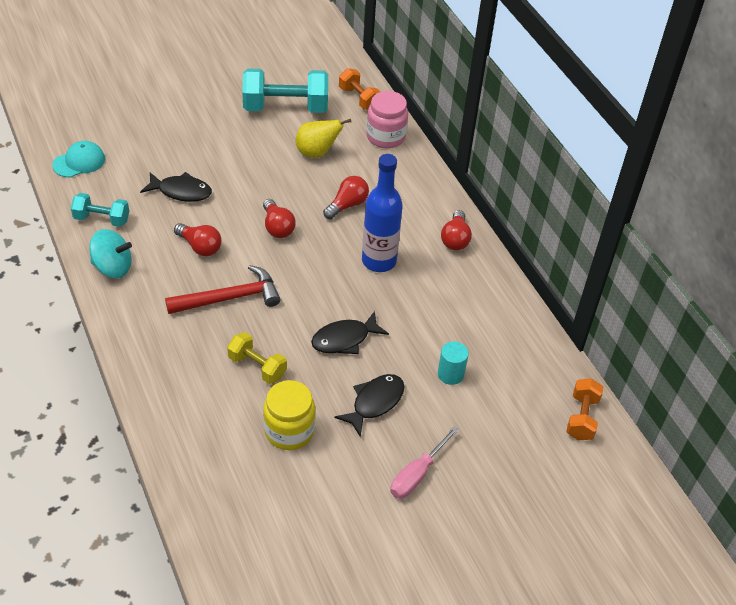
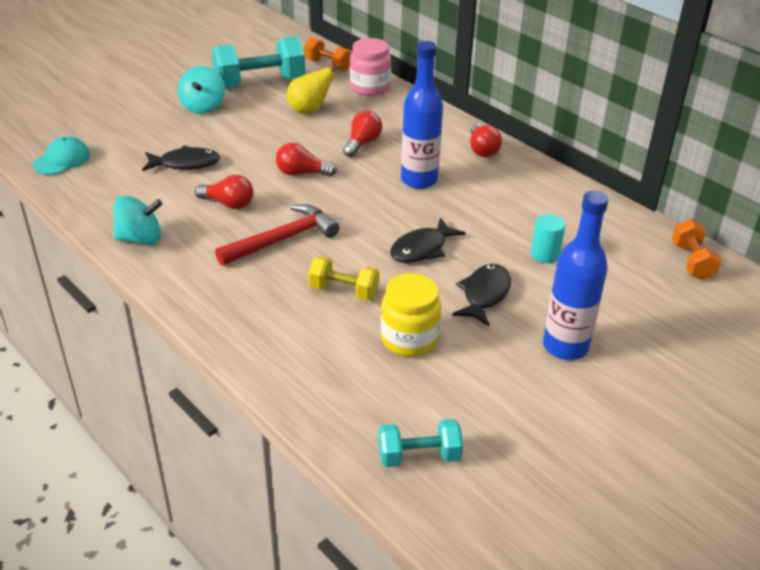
camera: 15 degrees left, 10 degrees down
(102, 219) = (109, 201): turquoise dumbbell -> turquoise dumbbell (419, 456)
(223, 126) = (203, 107): none -> turquoise spinning top
(277, 227) = (301, 173): red light bulb -> red light bulb turned 135 degrees clockwise
(417, 475) = (565, 346): pink screwdriver -> blue bottle

